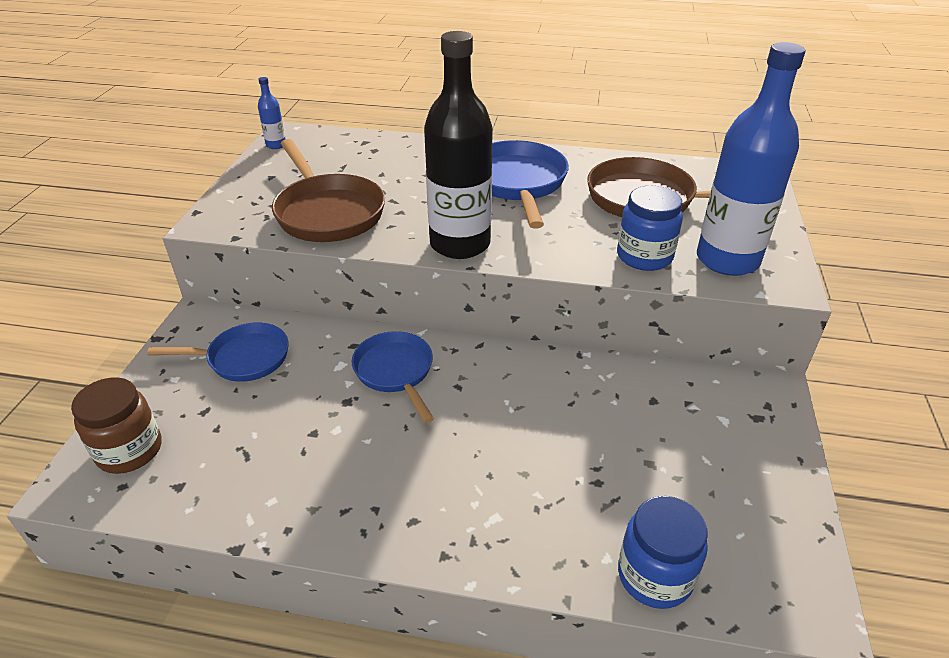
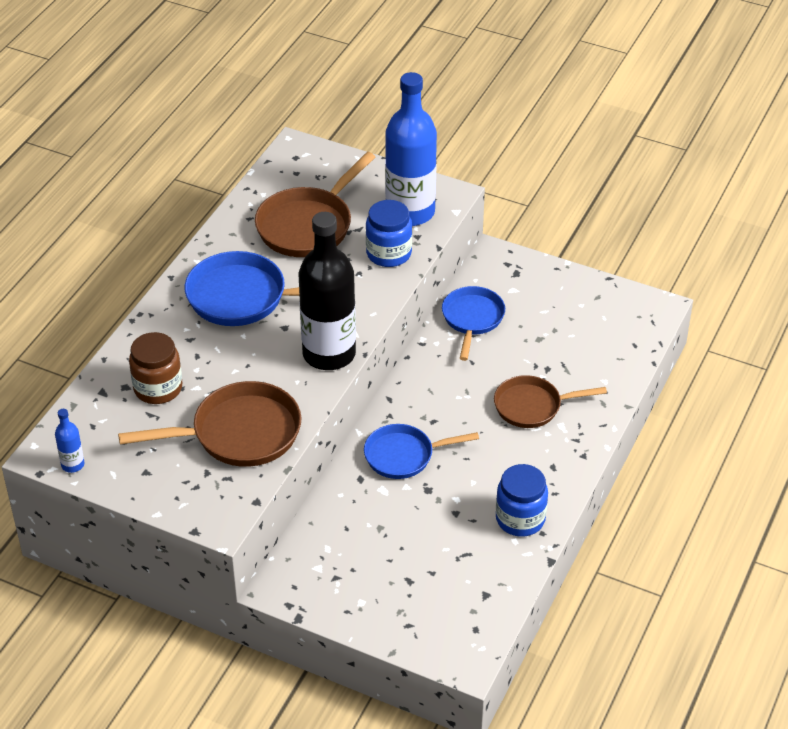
camera: 75 degrees left, 5 degrees up
(129, 450) = (439, 627): brown jar -> brown jar (158, 388)
(243, 358) = (351, 554): blue pan -> blue pan (472, 319)
(519, 477) = (532, 406): none -> brown pan
(654, 576) = (621, 364): blue jar -> blue jar (520, 519)

